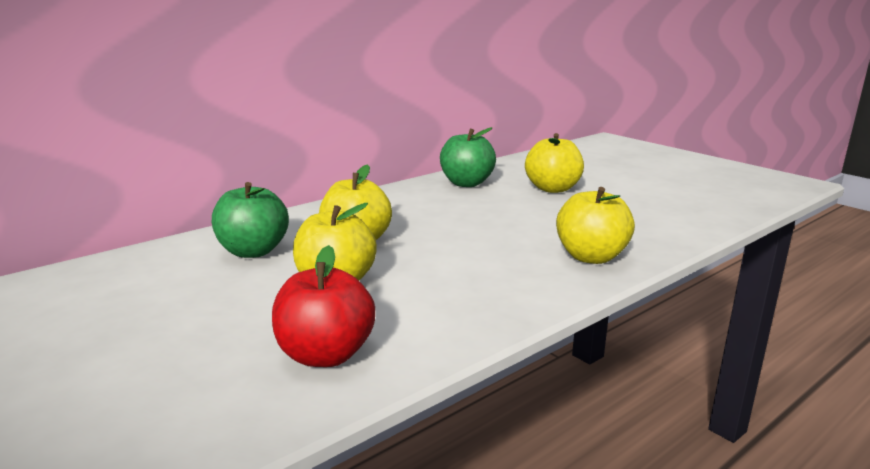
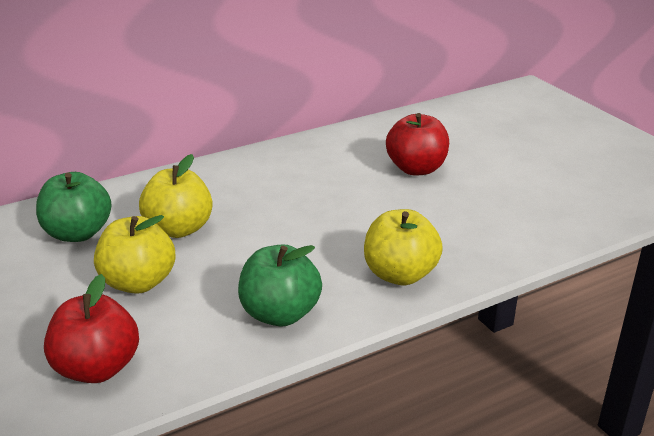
camera: 10 degrees right, 10 degrees up
(466, 183) = (328, 152): green apple -> green apple (280, 314)
(552, 189) = (416, 169): yellow apple -> red apple

